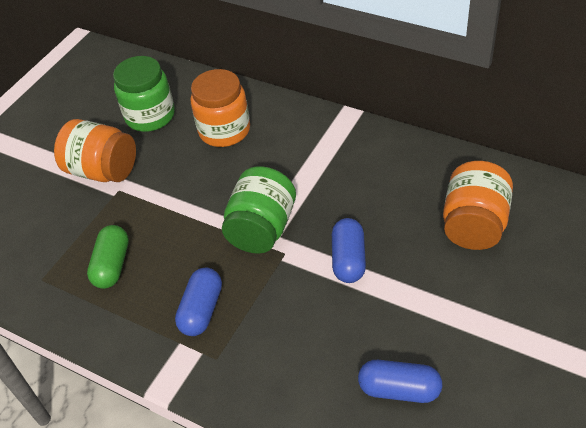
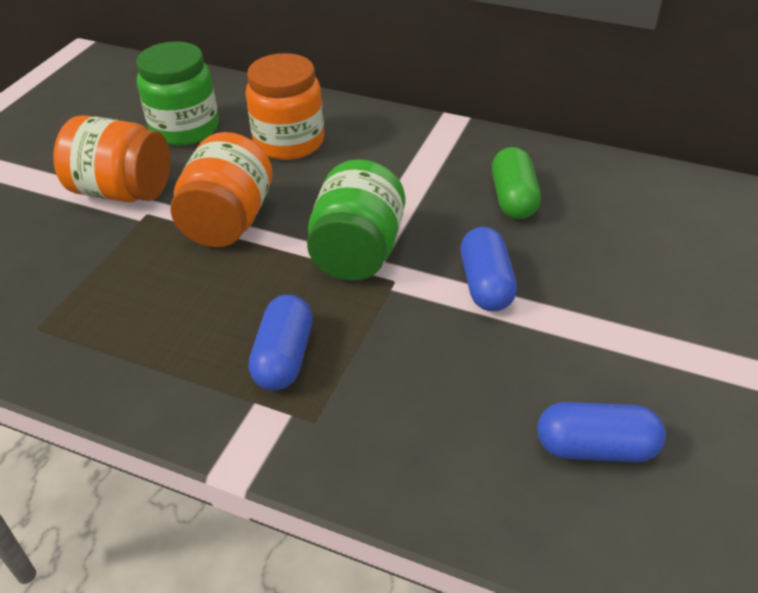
camera: 10 degrees left, 5 degrees down
(112, 265) = (144, 305): green capsule -> green capsule (513, 198)
(474, 224) = (646, 237): orange jar -> orange jar (228, 221)

